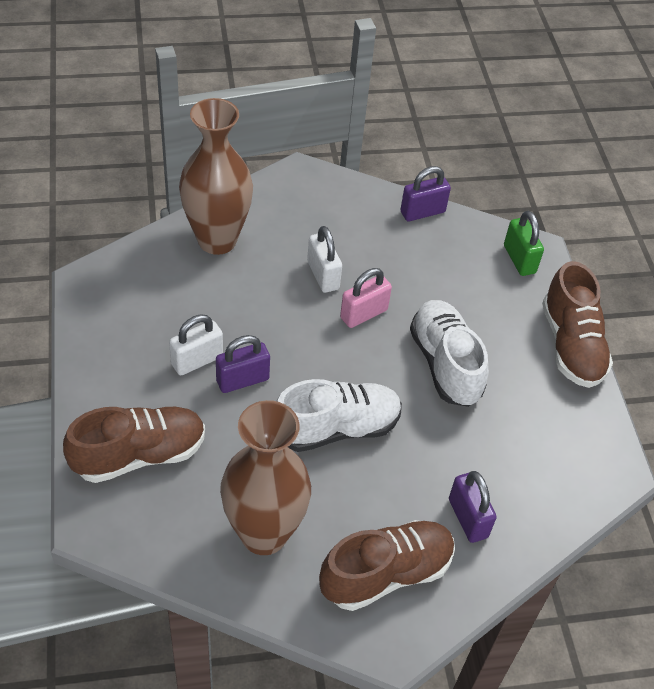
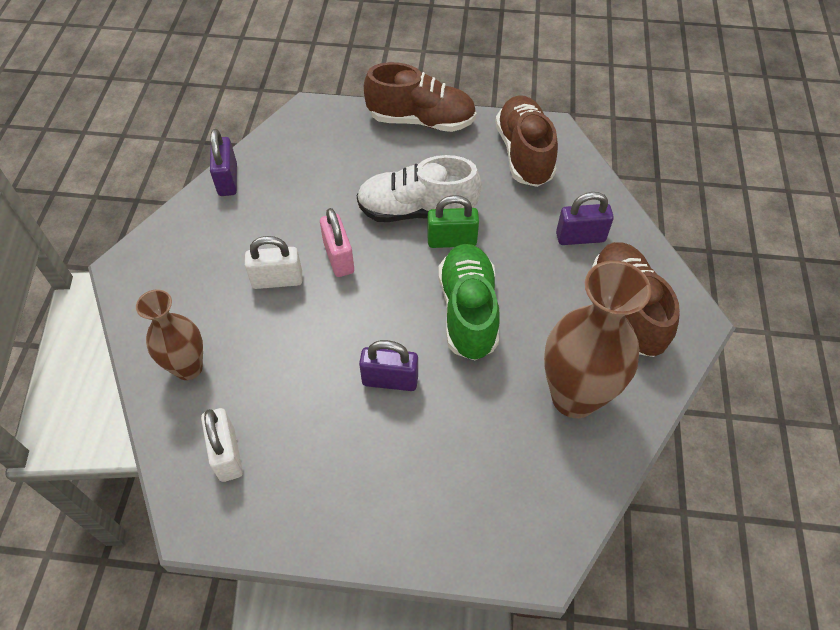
camera: 70 degrees left, 5 degrees up
(139, 455) = (462, 498): brown shoe -> brown shoe (524, 153)
(197, 360) = (352, 419): white padlock -> white padlock (227, 454)
(217, 240) = (188, 368): brown vase -> brown vase, size x0.61
(242, 380) = (390, 380): purple padlock -> purple padlock turned 75 degrees counterclockwise
(336, 428) = (468, 311): white shoe -> green shoe
(519, 259) = (315, 126): green padlock -> green padlock (451, 240)

